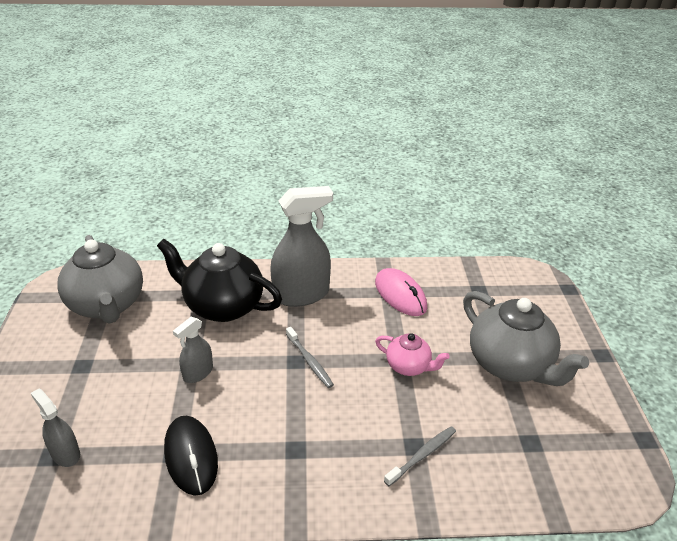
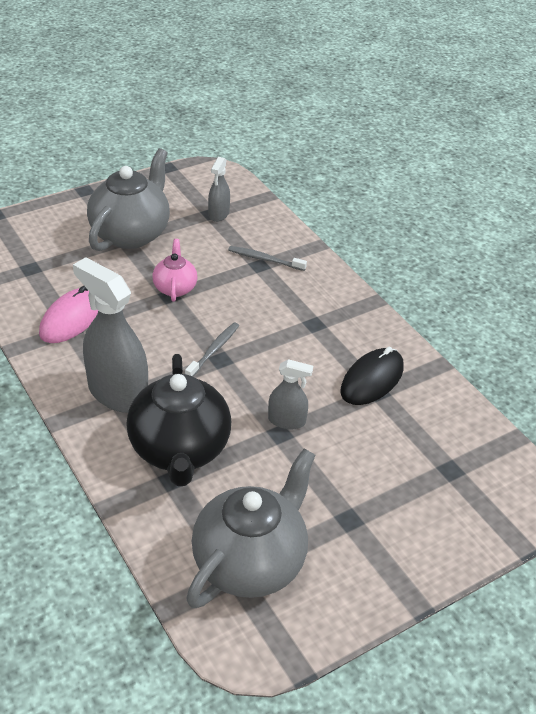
camera: 120 degrees left, 5 degrees up
(65, 454) = (440, 461): grey spray bottle -> grey spray bottle (219, 214)

